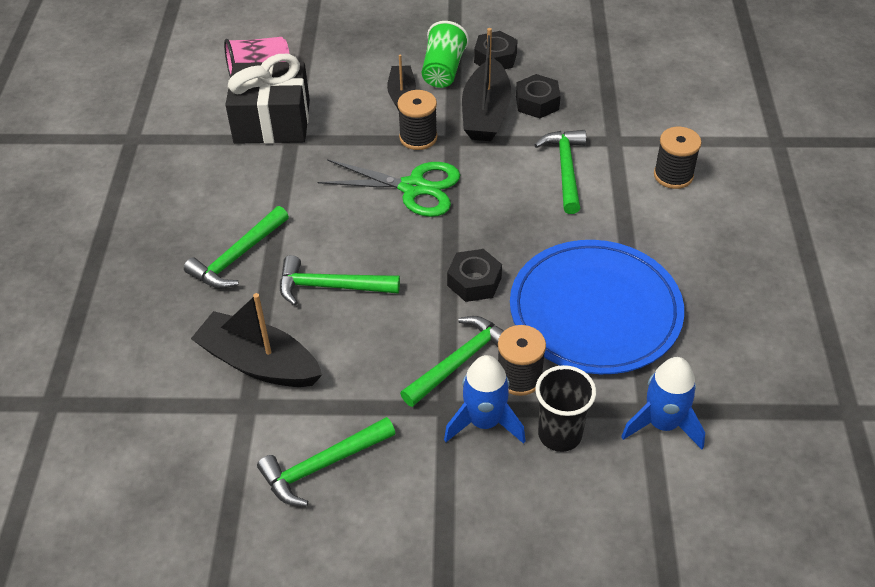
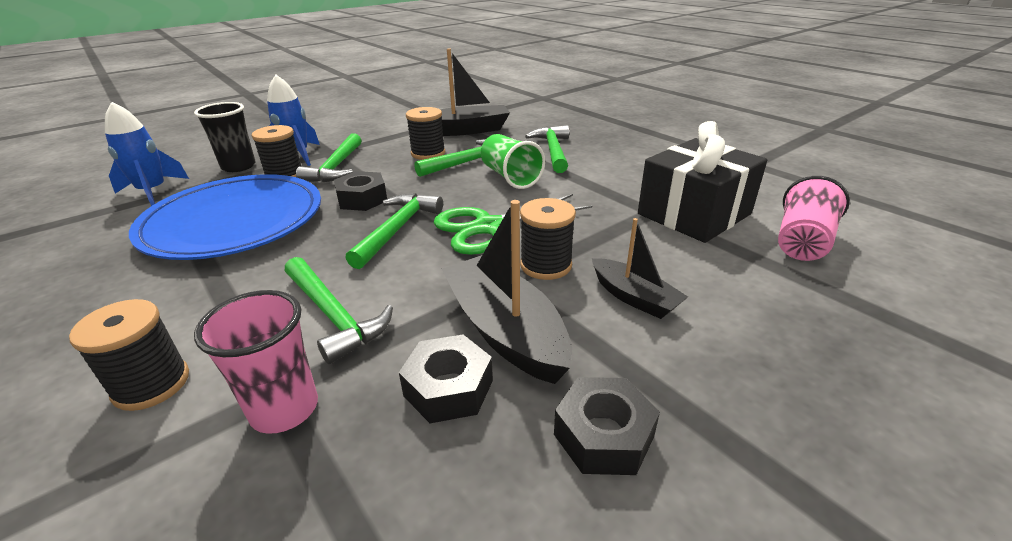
camera: 140 degrees right, 15 degrees down
(322, 466) = (382, 122): green hammer -> green hammer (397, 229)
(350, 331) = (428, 153): none -> black spool
(443, 70) = (641, 359): green cup -> green cup (510, 177)
(613, 130) = (284, 409): none -> pink cup

